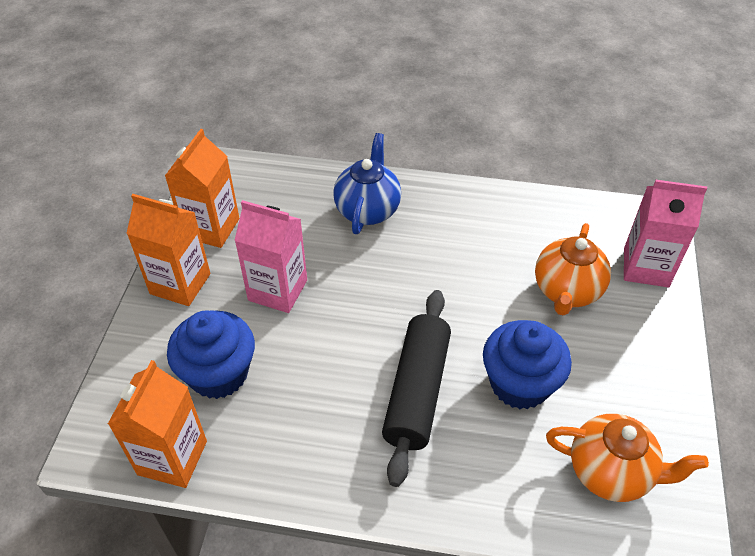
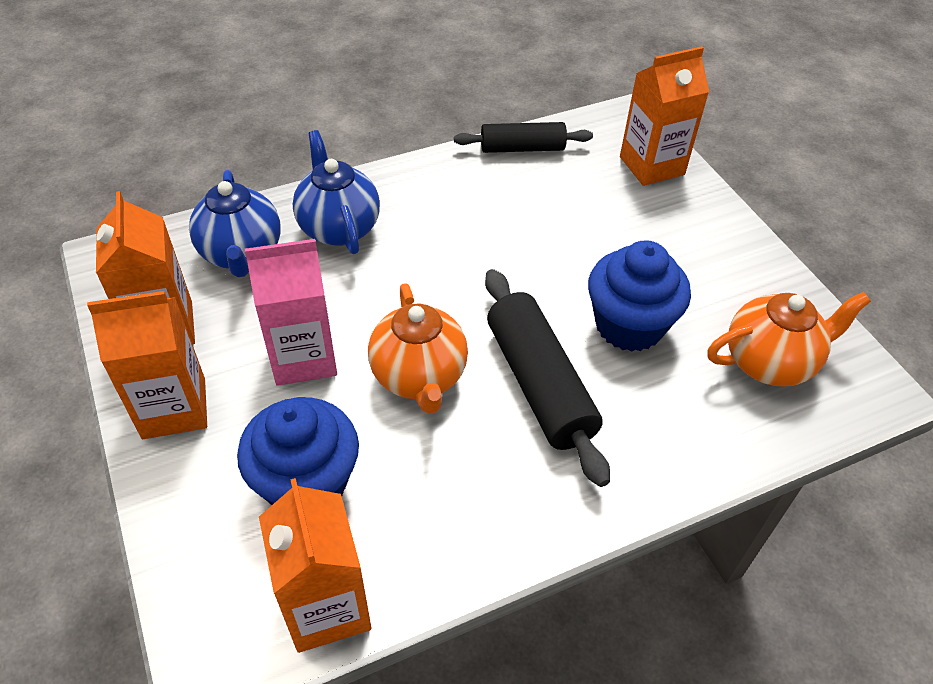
camera: 35 degrees left, 0 degrees up
(292, 200) = (241, 254): none -> blue teapot
(548, 207) = (522, 148): none -> black rolling pin
(566, 291) = (601, 219): orange teapot -> orange teapot (419, 377)
(646, 267) = (652, 166): pink carton -> orange carton

